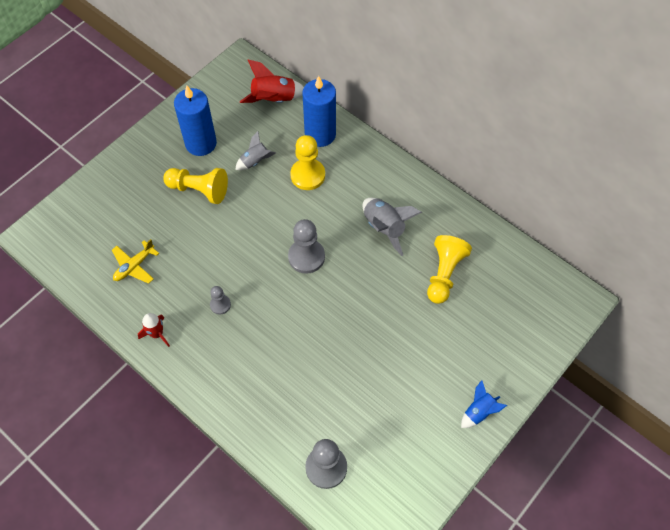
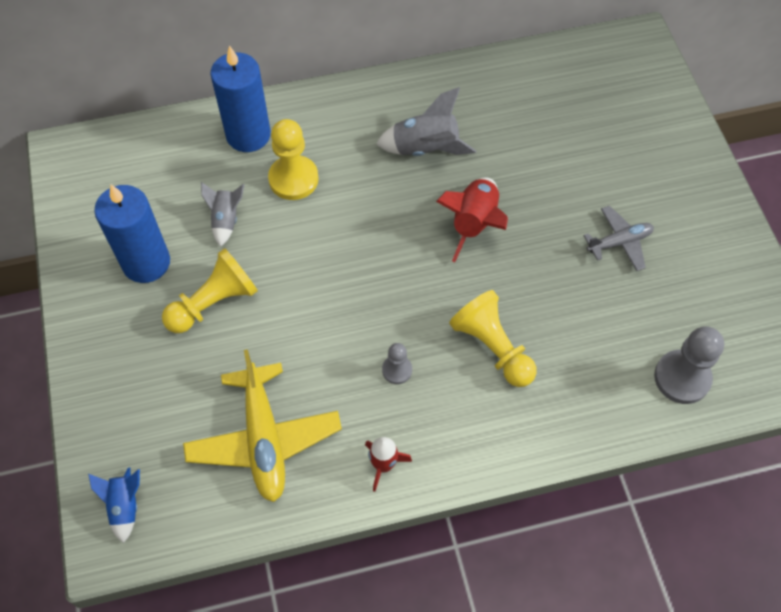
camera: 55 degrees left, 0 degrees up
(134, 266) = (264, 439): yellow plane -> yellow plane, size x1.79
(273, 100) = (155, 151): red rocket -> red rocket (474, 224)
(306, 257) = (402, 244): grey pawn -> none
(401, 376) = (619, 242): none -> grey plane
(444, 274) = (525, 130): yellow pawn -> yellow pawn (492, 347)
(479, 411) = (706, 198): blue rocket -> blue rocket (125, 505)

